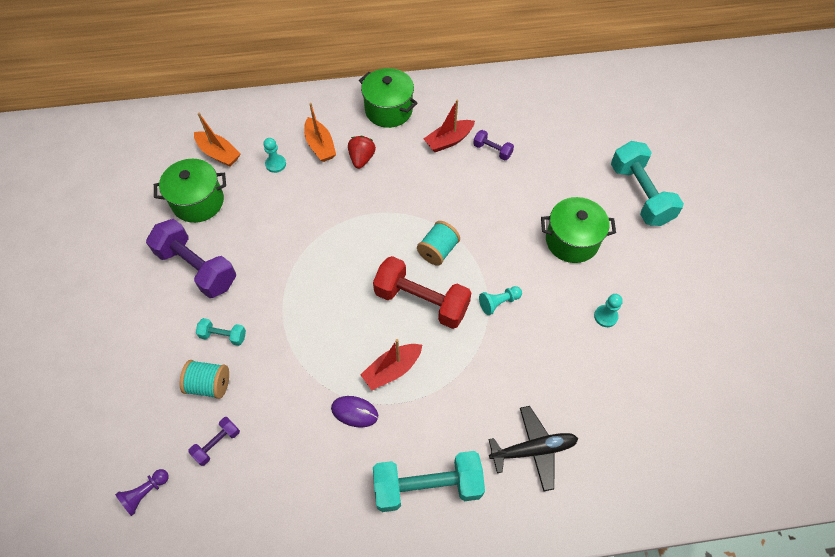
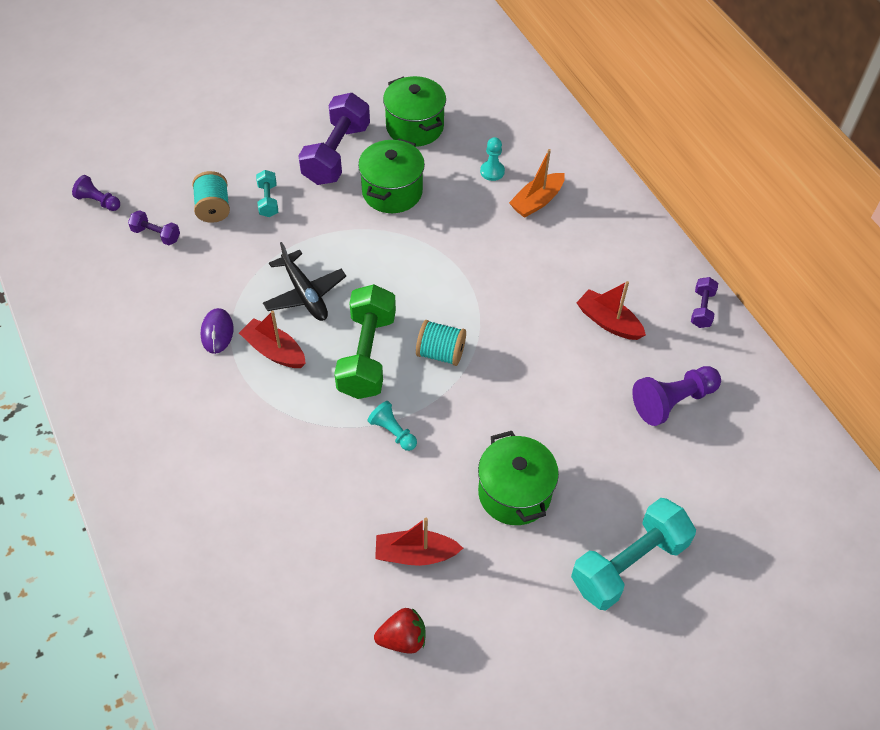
camera: 70 degrees right, 5 degrees down
(219, 154) = (483, 121): orange boat -> none
(361, 159) = (537, 244): red strawberry -> red strawberry (402, 638)
(388, 110) = (624, 249): green pot -> green pot (392, 192)
(421, 301) = (367, 355): red dumbbell -> green dumbbell
(428, 486) = (153, 418): turquoise dumbbell -> none
(492, 150) = (617, 372): purple dumbbell -> purple dumbbell (702, 309)
(525, 129) = (673, 401): none -> purple pawn
(533, 450) = (217, 509): black plane -> black plane (305, 294)
(605, 316) = (415, 554): turquoise pawn -> red boat

